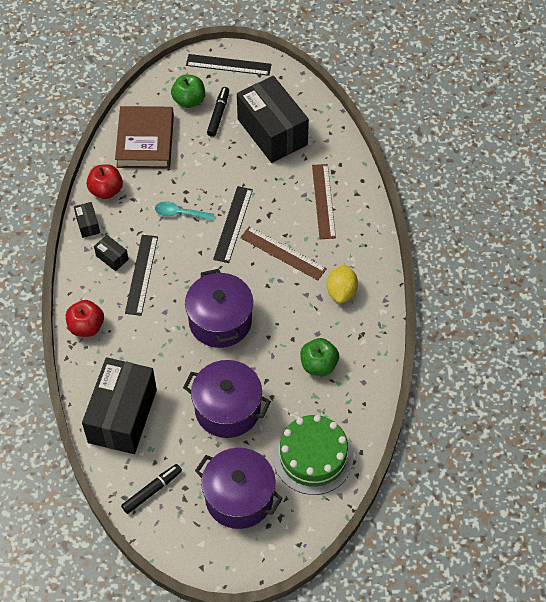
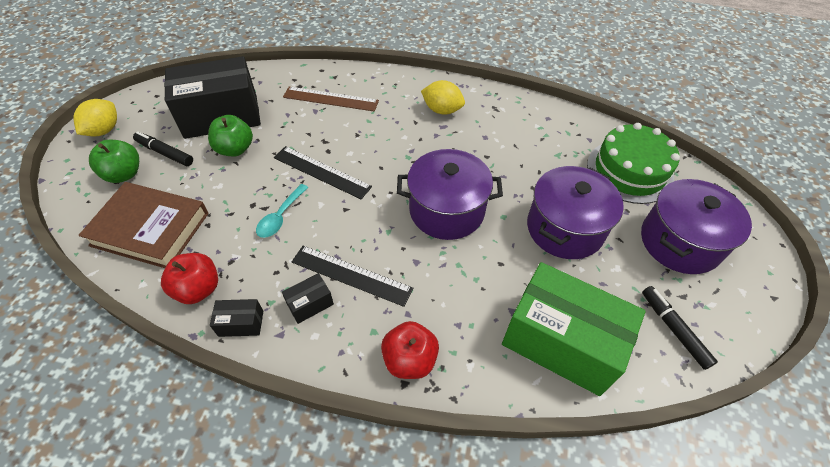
camera: 75 degrees left, 5 degrees down
(122, 416) = (561, 342): black box -> green box
(228, 65) = (104, 130): black ruler -> yellow lemon
(283, 253) = (379, 141): brown ruler -> none
(318, 365) = (522, 144): green apple -> green apple (235, 149)

